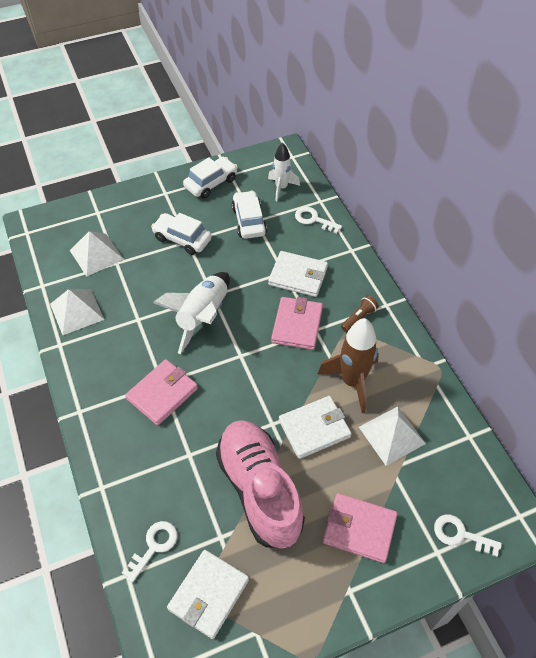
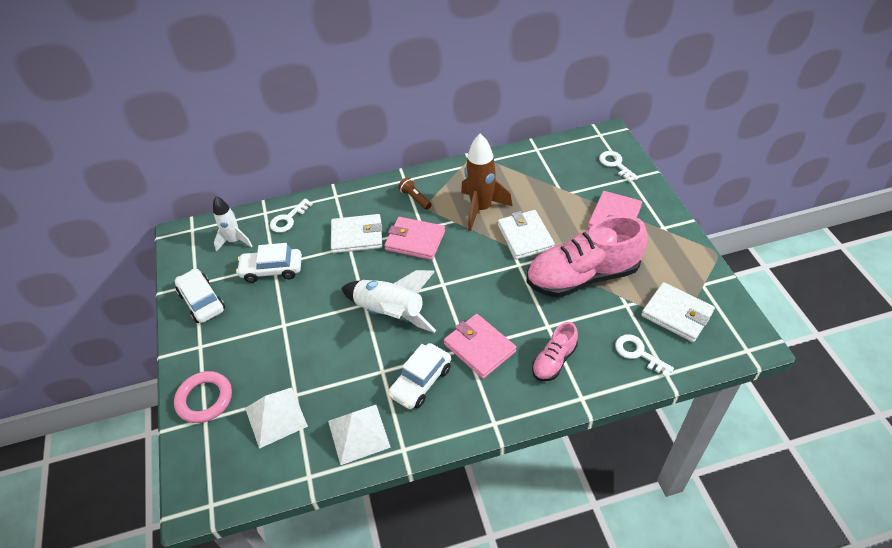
camera: 80 degrees left, 5 degrees down
(115, 208) = (204, 399): none -> pink ring
(146, 461) = (554, 361): none -> pink shoe
(182, 239) = (278, 329): white car -> white car (421, 382)
(298, 276) = (357, 236): white wallet -> white wallet turned 60 degrees clockwise
(392, 435) = (533, 190): white pyramid -> none
(460, 535) = (615, 164): white key -> white key turned 120 degrees clockwise

